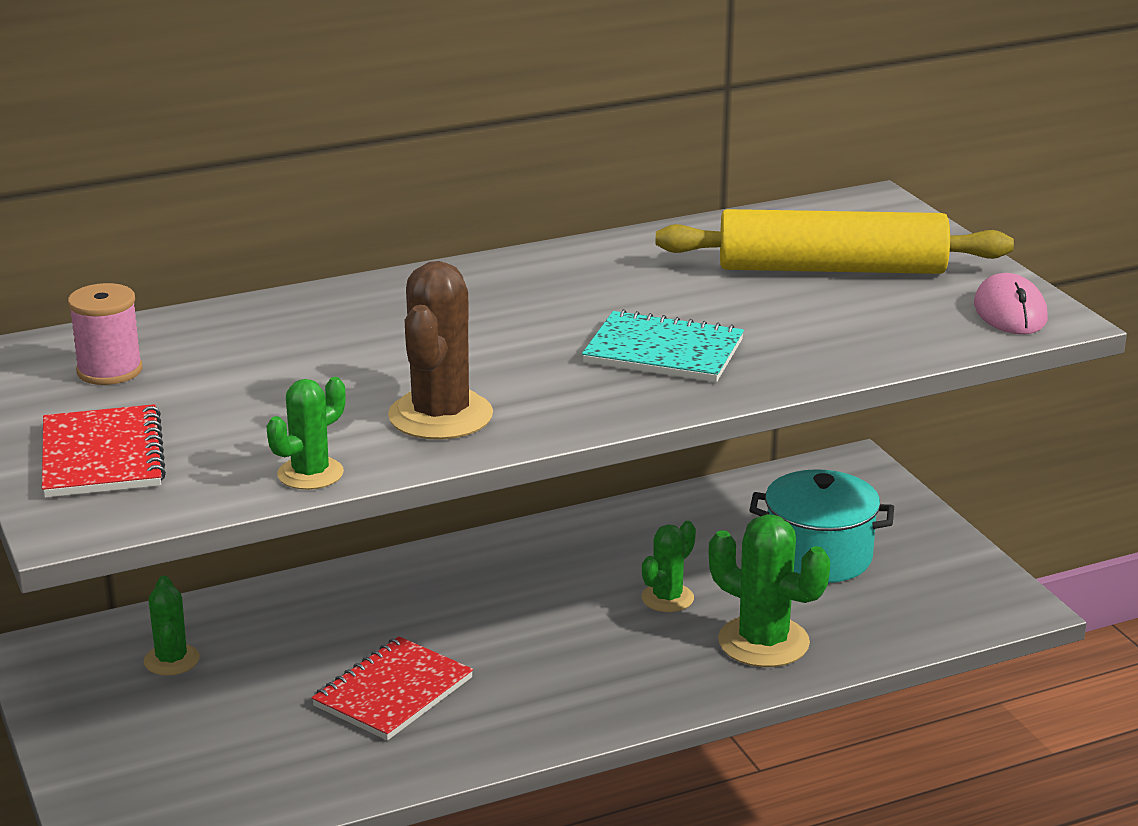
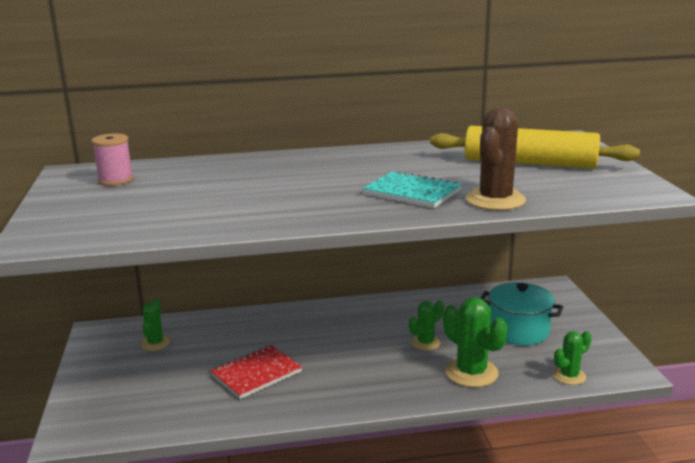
camera: 15 degrees right, 5 degrees down
(102, 456) = (76, 215): red notebook -> none
(310, 474) = (174, 232): green cactus -> green cactus (569, 376)
(440, 416) = (267, 212): brown cactus -> brown cactus (495, 200)
(1009, 312) = (630, 188): pink mouse -> none

